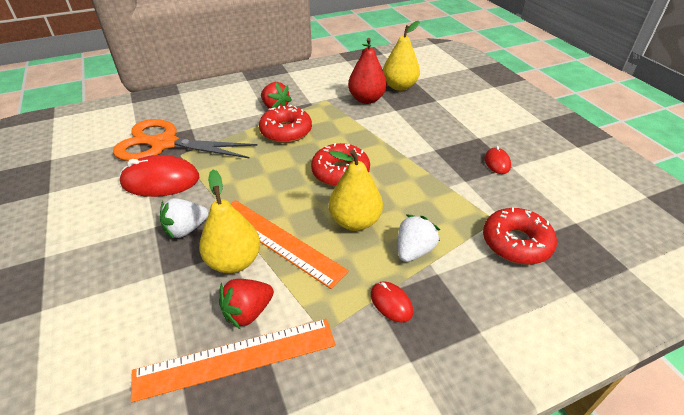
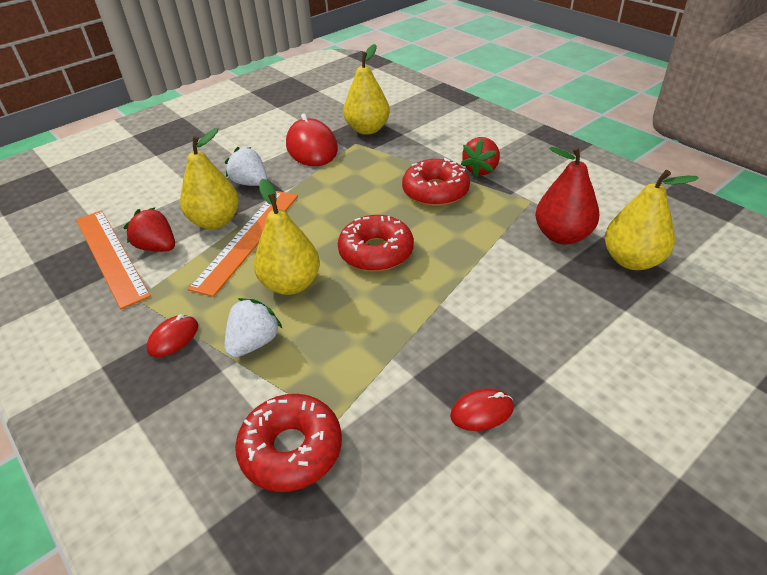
camera: 75 degrees right, 0 degrees up
(164, 144) = (367, 129): orange scissors -> yellow pear
(414, 250) = (254, 343): white strawberry -> white strawberry turned 75 degrees counterclockwise

